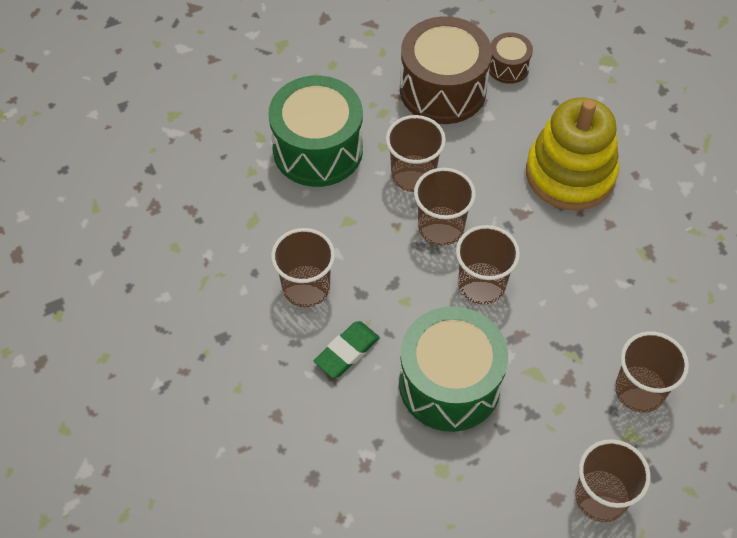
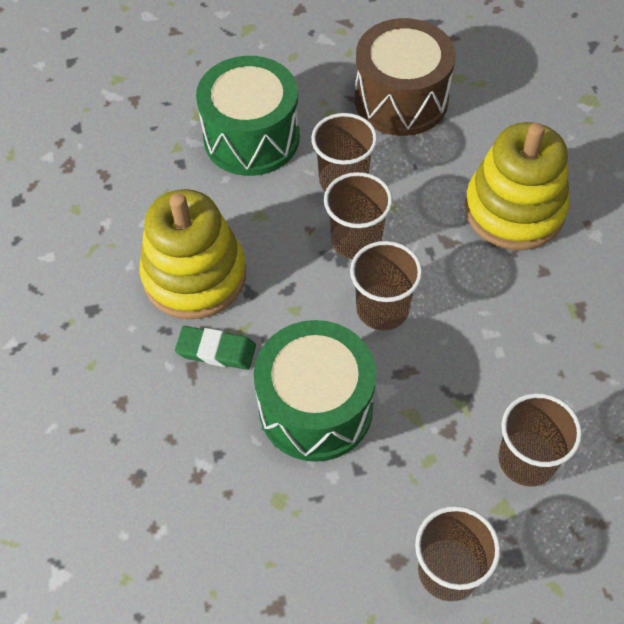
camera: 15 degrees right, 0 degrees up
(306, 288) = (194, 275): brown cup -> yellow stacking toy
(347, 352) = (216, 350): green eraser -> green eraser turned 45 degrees clockwise
(508, 67) = (478, 88): brown drum -> none

